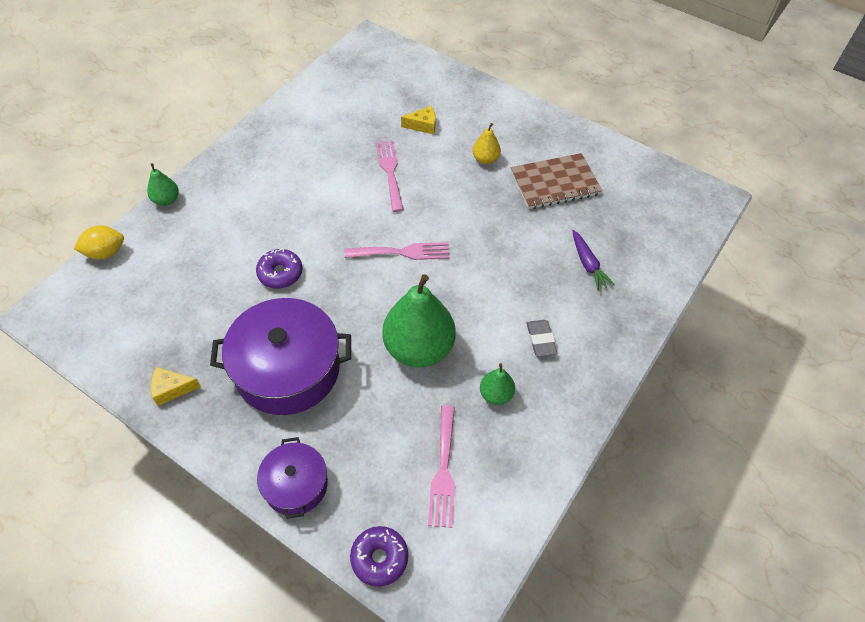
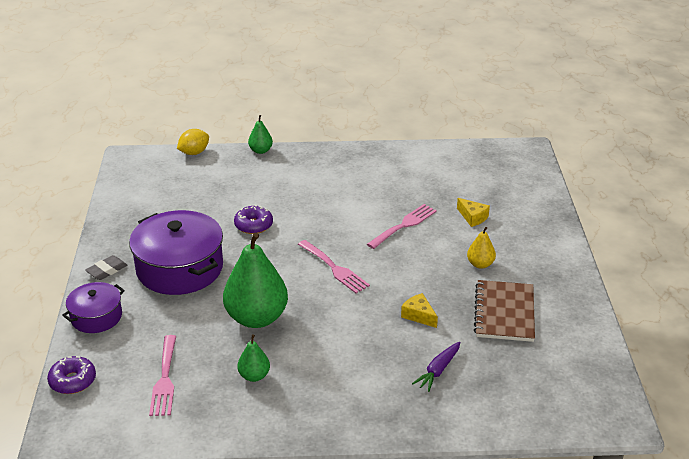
camera: 55 degrees right, 20 degrees down
(105, 252) = (194, 153): yellow lemon -> yellow lemon turned 75 degrees counterclockwise
(172, 389) = (120, 231): yellow cheese -> yellow cheese (418, 315)
(443, 471) = (165, 379): pink fork -> pink fork turned 60 degrees counterclockwise
(540, 340) = (330, 377): grey eraser -> grey eraser (107, 270)
(555, 183) = (504, 313): brown notebook -> brown notebook turned 60 degrees clockwise

